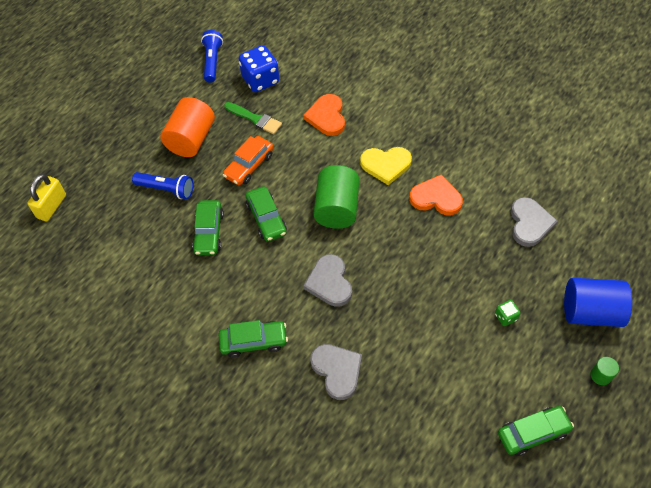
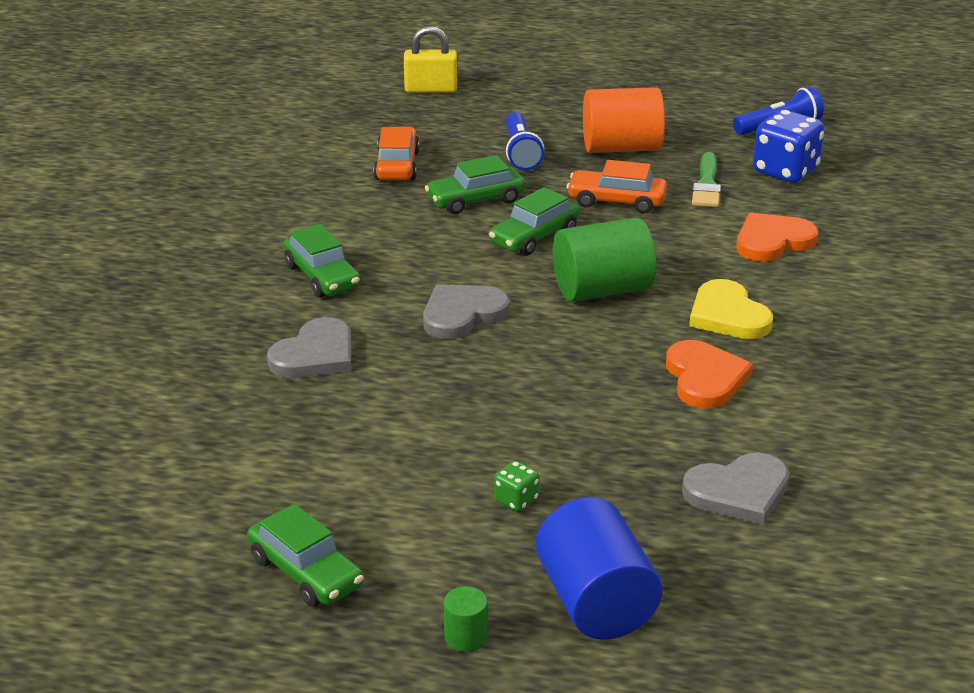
camera: 65 degrees right, 25 degrees down
(142, 259) = (397, 165): none -> orange car

